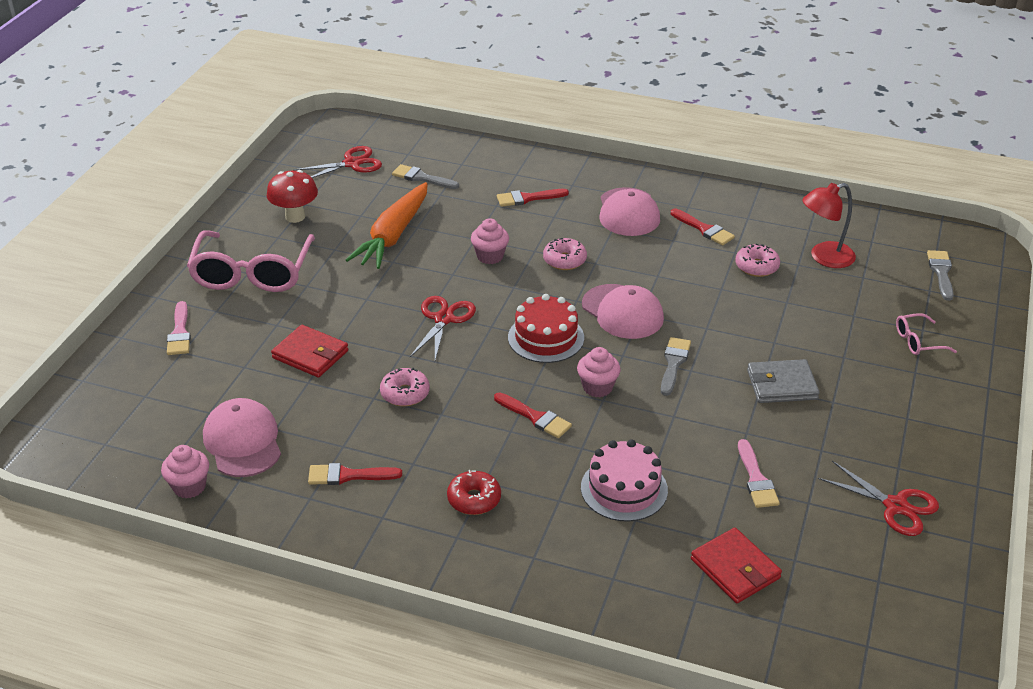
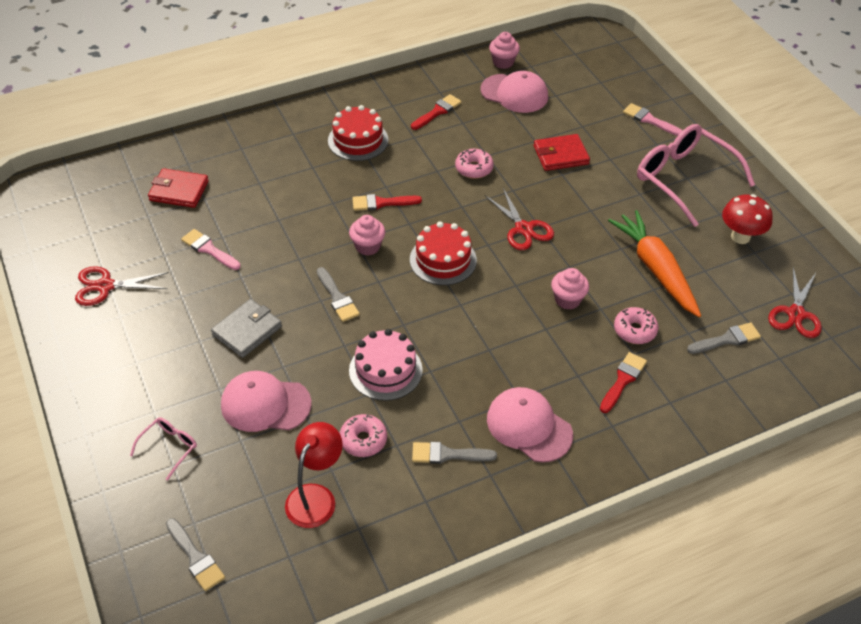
camera: 135 degrees right, 10 degrees up
(474, 499) = (358, 140): red donut -> red cake
(564, 260) = (513, 335): pink donut -> pink donut (634, 330)
(622, 312) = (417, 317): pink cap -> pink cap (265, 404)
(624, 489) = (283, 195): pink cake -> pink cake (385, 370)
(704, 229) = (448, 454): red brush -> grey brush

